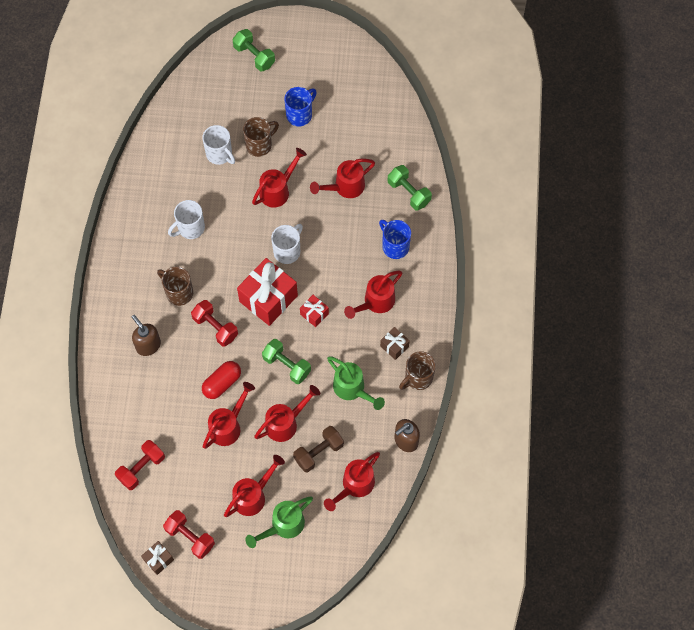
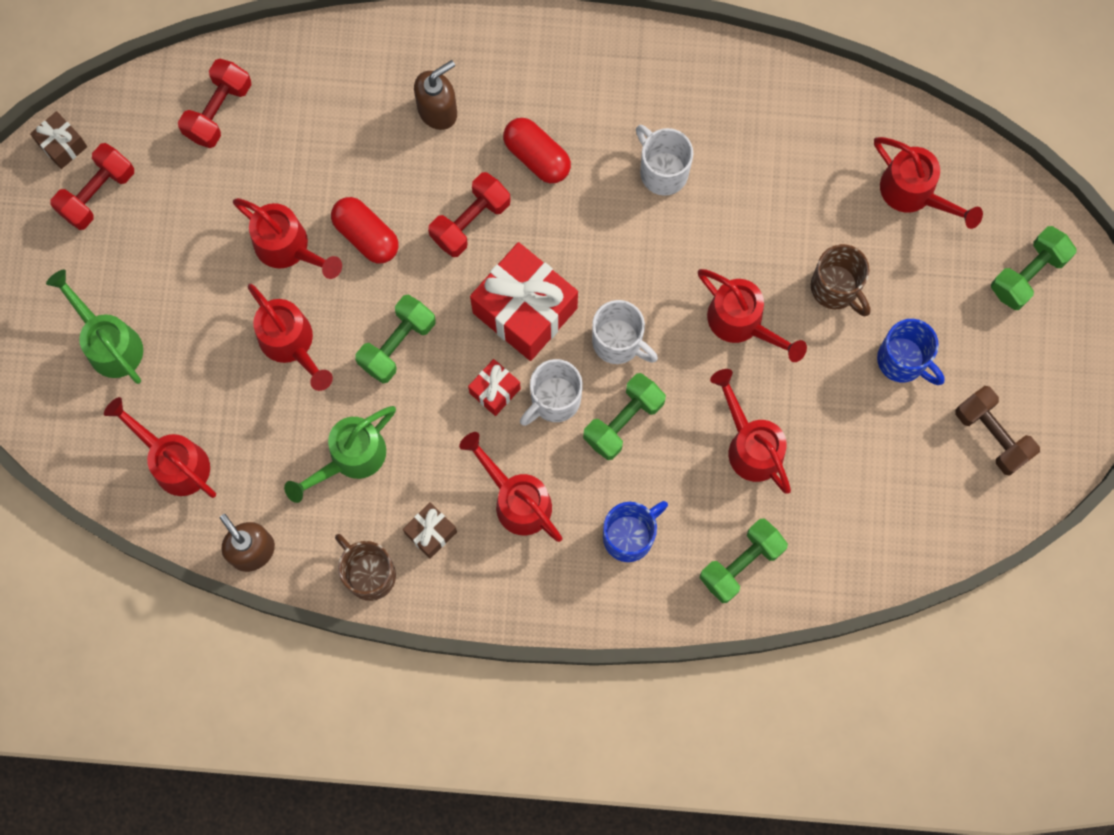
camera: 90 degrees right, 10 degrees up
(141, 468) = (218, 111): red dumbbell -> red dumbbell turned 75 degrees clockwise
(178, 292) = (537, 156): brown mug -> red capsule
(220, 154) = (814, 217): white mug -> white mug (554, 400)
(253, 496) = (163, 292): red watering can -> red watering can (914, 193)
(318, 452) = (236, 400): brown dumbbell -> brown dumbbell (992, 435)
(331, 249) = (623, 421): none -> green dumbbell

